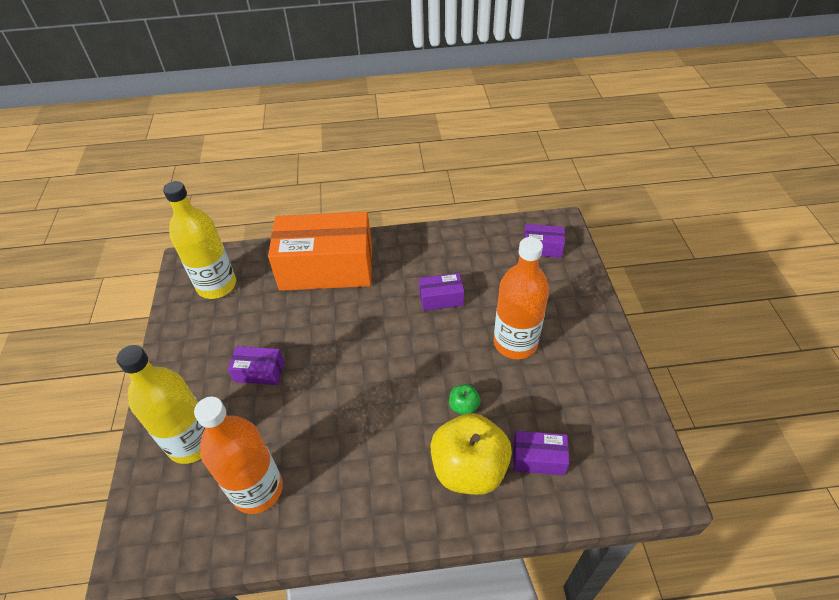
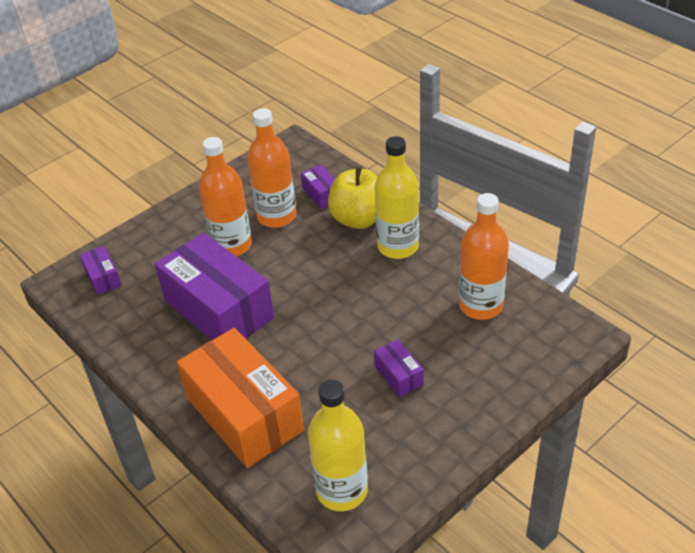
camera: 125 degrees left, 5 degrees down
(192, 442) = (493, 368): yellow bottle -> yellow bottle (398, 246)
(441, 299) = (219, 309): purple box -> purple box, size x2.32
(464, 406) = (314, 243): green apple -> none
(531, 398) = (276, 216): none -> orange bottle

